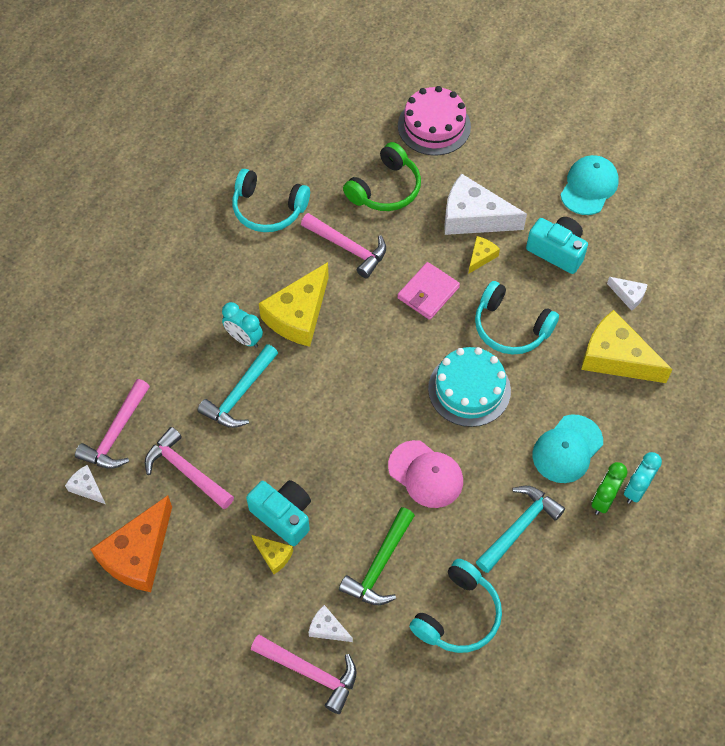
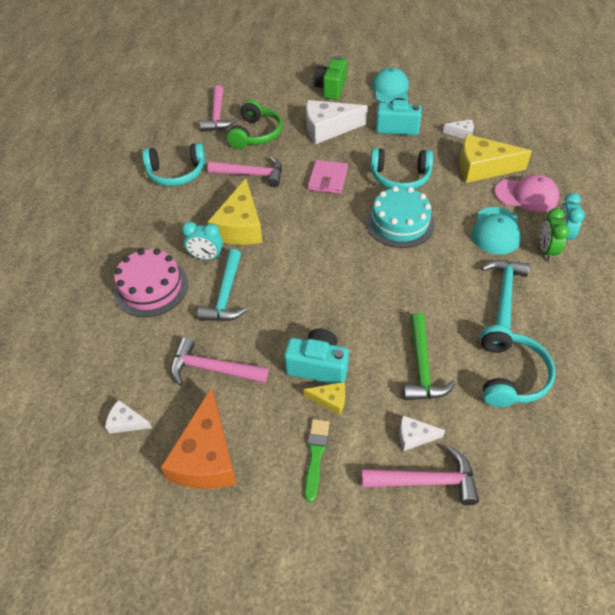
camera: 25 degrees left, 10 degrees down
(116, 433) = (133, 367): pink hammer -> pink hammer (217, 116)
(230, 601) = (316, 455): none -> green brush
(425, 474) = (409, 288): pink cap -> pink cap (526, 195)
(434, 126) = (266, 93): pink cake -> pink cake (151, 287)
(481, 257) = (349, 147): yellow cheese -> none
(517, 152) = (331, 88): none -> green camera

